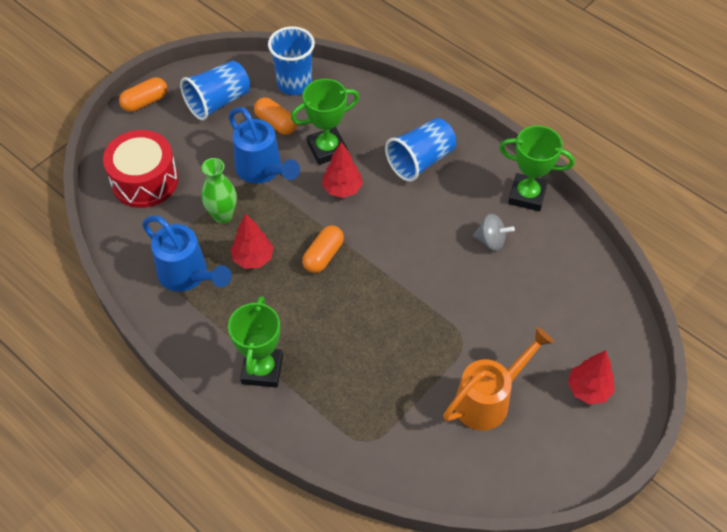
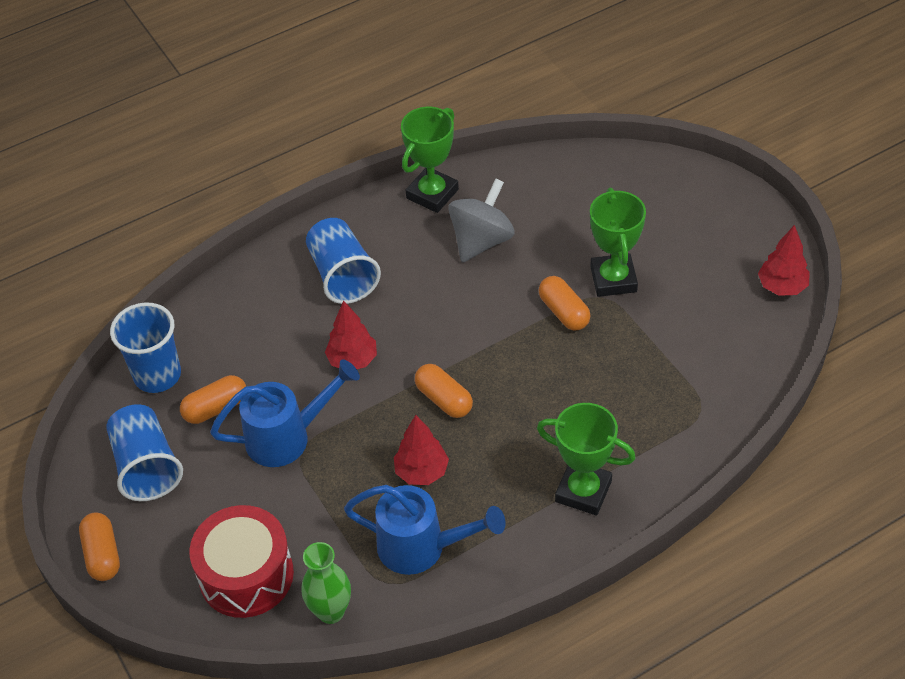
camera: 70 degrees left, 5 degrees down
(188, 275) = (421, 547): blue watering can -> blue watering can turned 45 degrees clockwise
(223, 215) = (342, 493): green vase -> green vase (331, 611)
(327, 149) = (283, 362): green trophy -> green trophy (613, 279)
(436, 316) = (564, 312): none -> orange capsule
(488, 400) = (679, 293): orange watering can -> none
(491, 241) = (481, 240): grey spinning top -> grey spinning top, size x1.61
(588, 389) = (690, 211): red tree -> red tree (782, 287)

